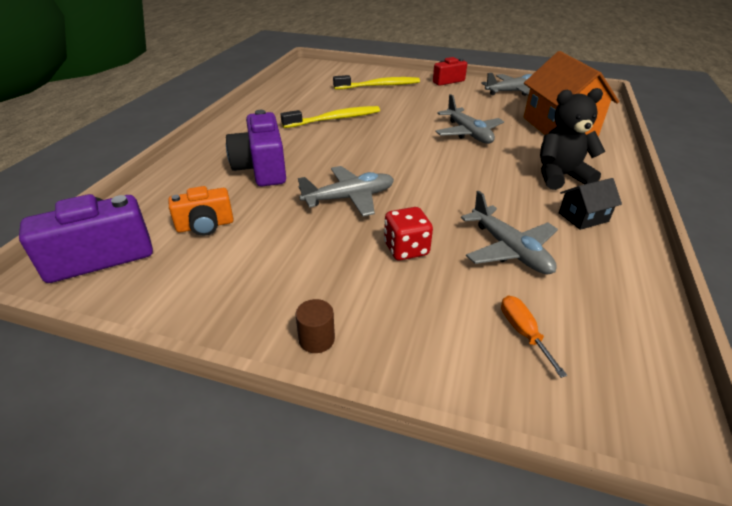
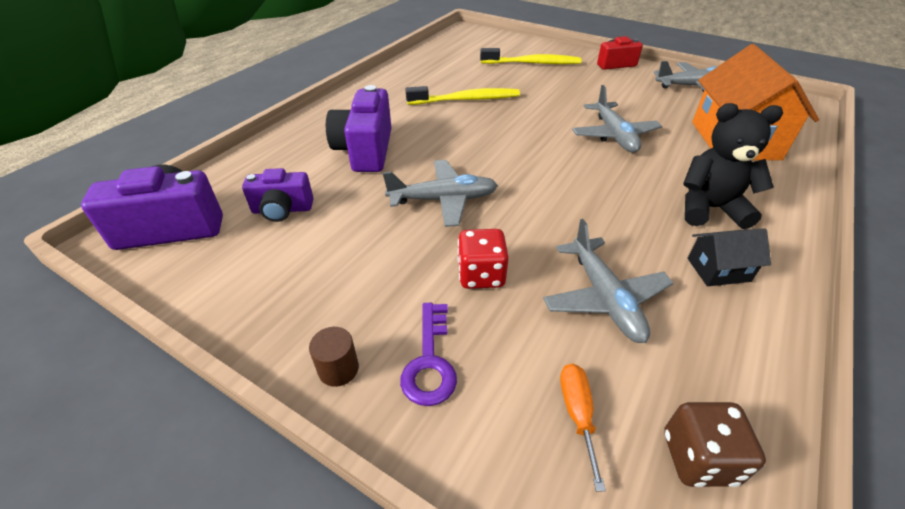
camera: 15 degrees right, 5 degrees up
(205, 226) = (282, 210): orange camera -> purple camera
(392, 319) = (429, 361): none -> purple key
(619, 343) = (698, 458): none -> brown dice

